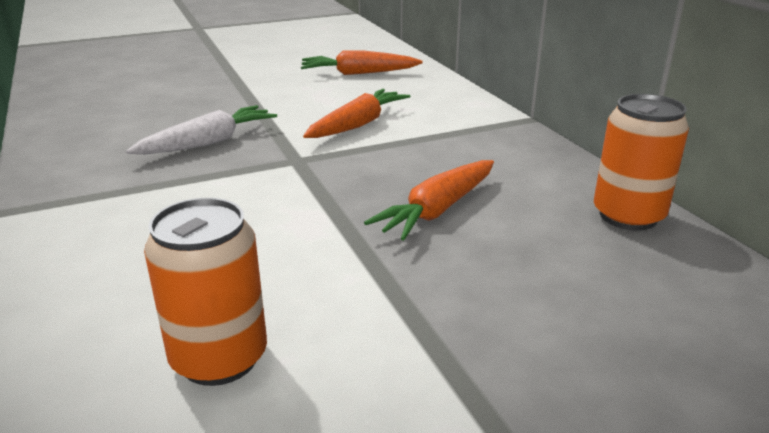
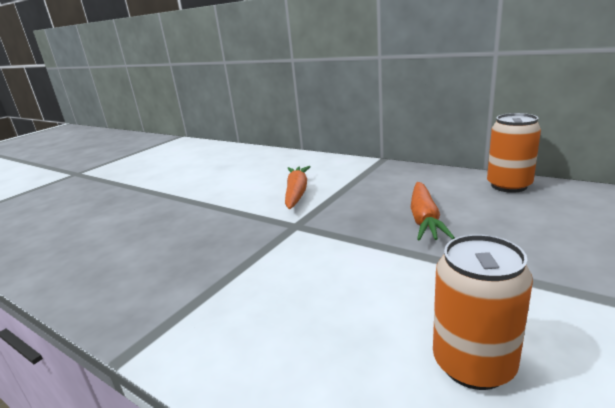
camera: 30 degrees left, 5 degrees down
(208, 142) = (215, 238): white carrot -> none
(358, 73) = (245, 166): orange carrot -> none

